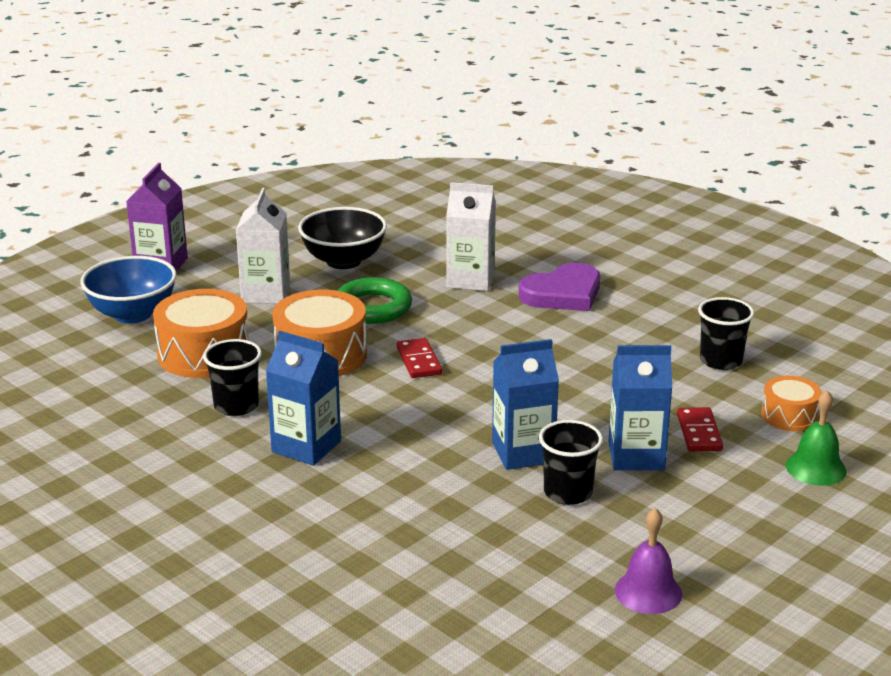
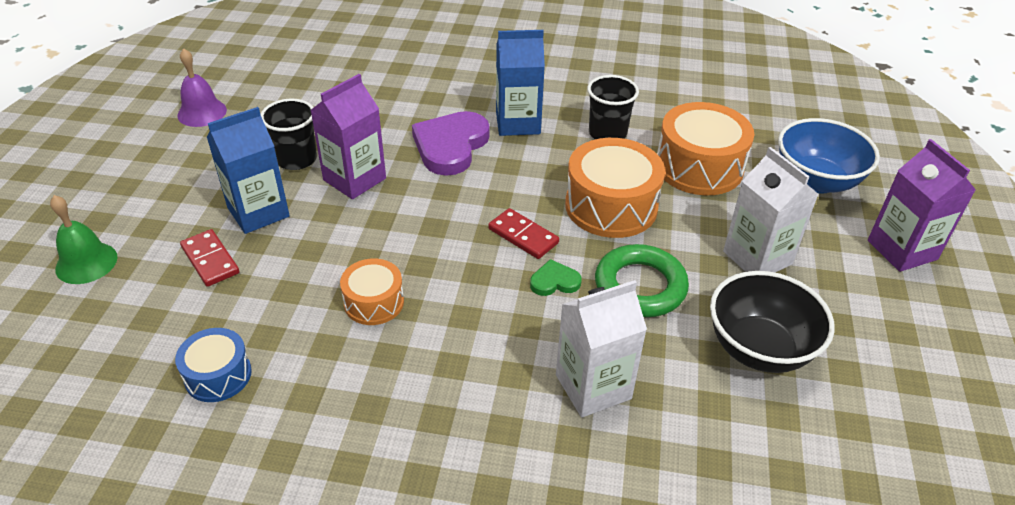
camera: 145 degrees right, 15 degrees up
(430, 329) = (554, 281): none -> green heart
(523, 452) = (354, 179): blue carton -> purple carton
(563, 293) = (467, 416): purple heart -> purple heart (450, 146)
(721, 361) = (218, 375): black cup -> blue drum
(789, 416) = (121, 320): orange drum -> orange drum (374, 302)

